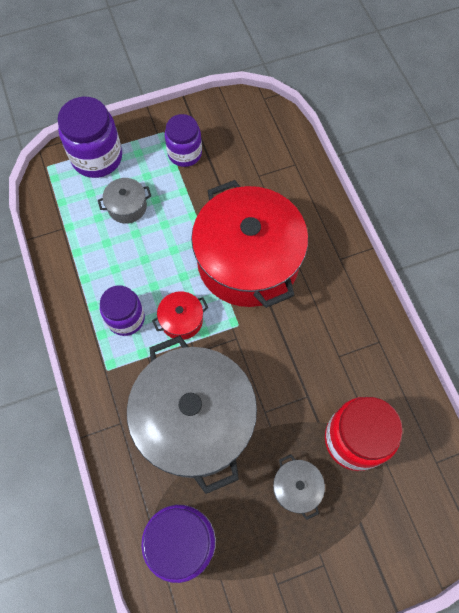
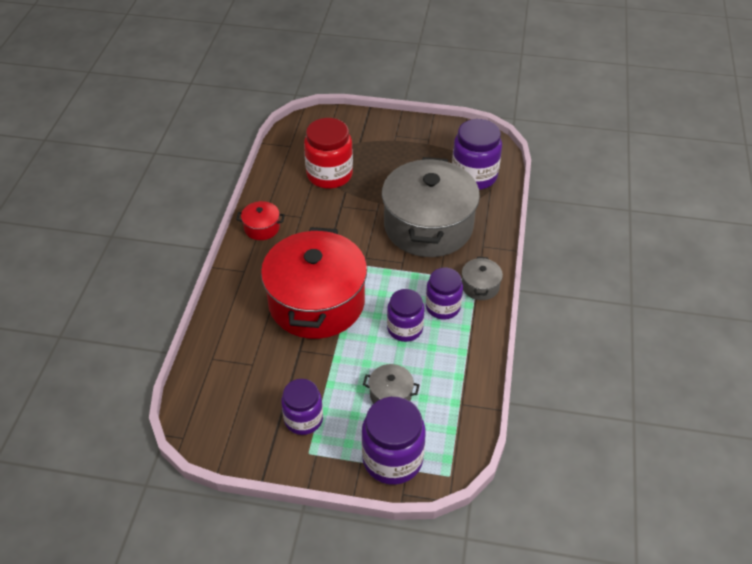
camera: 150 degrees left, 20 degrees down
(149, 275) = (405, 328): none -> purple jar
(181, 320) = (399, 286): red pot -> red pot (262, 228)
(296, 487) = (385, 169): grey pot -> grey pot (480, 286)

